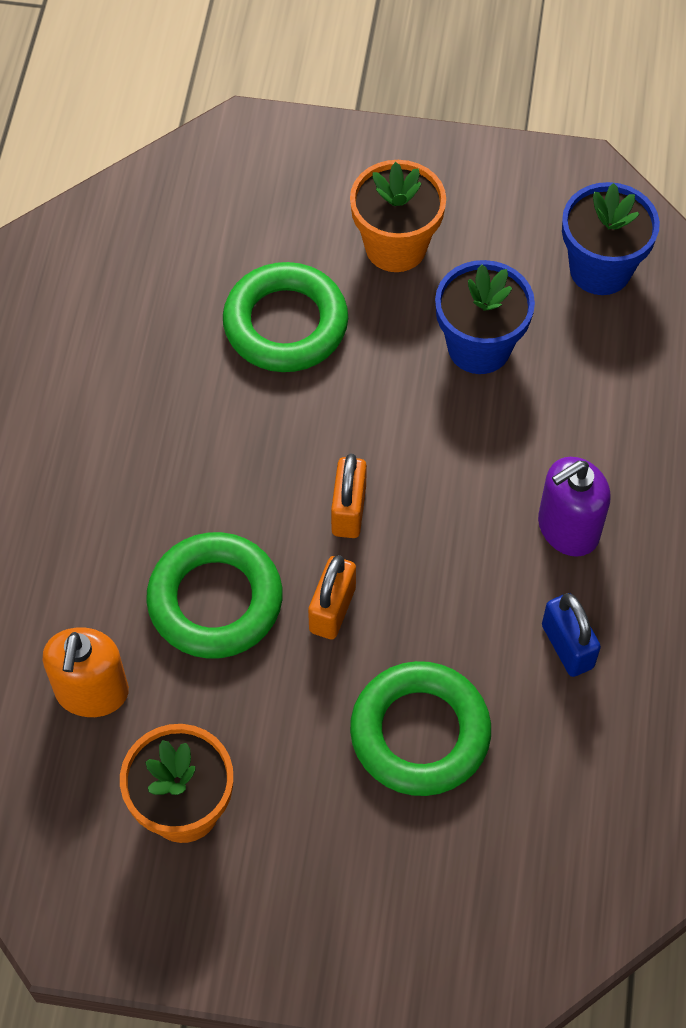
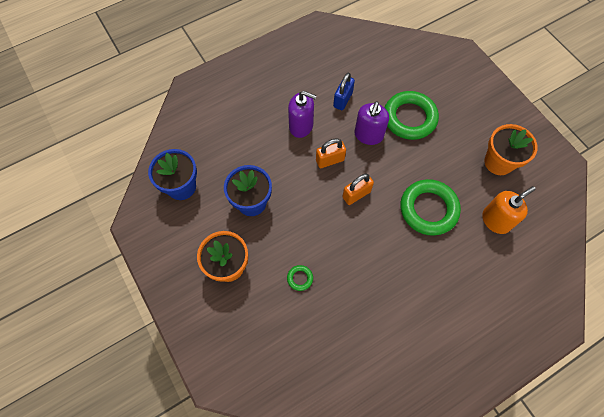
camera: 130 degrees left, 5 degrees up
(285, 324) = (300, 278): green ring -> green ring, size x0.42
(332, 609) = (395, 172): orange padlock -> orange padlock (330, 160)
(448, 627) = (368, 135): none -> purple soap dispenser

